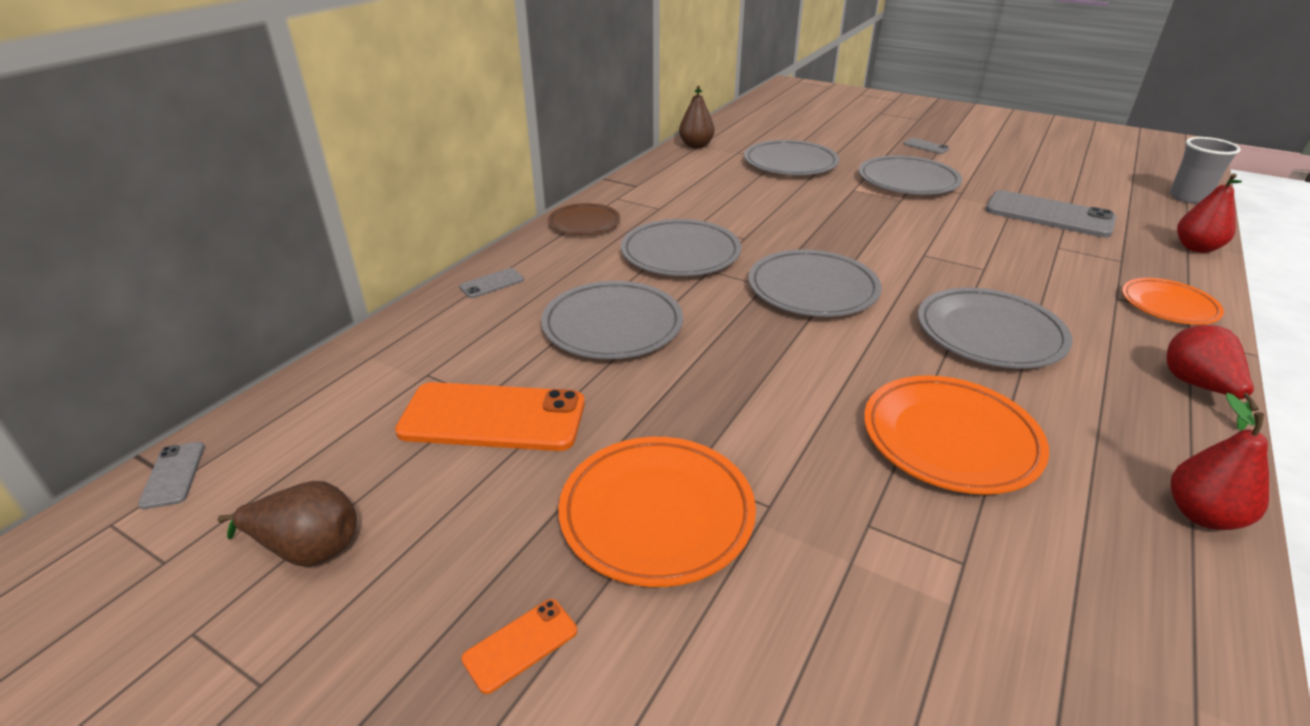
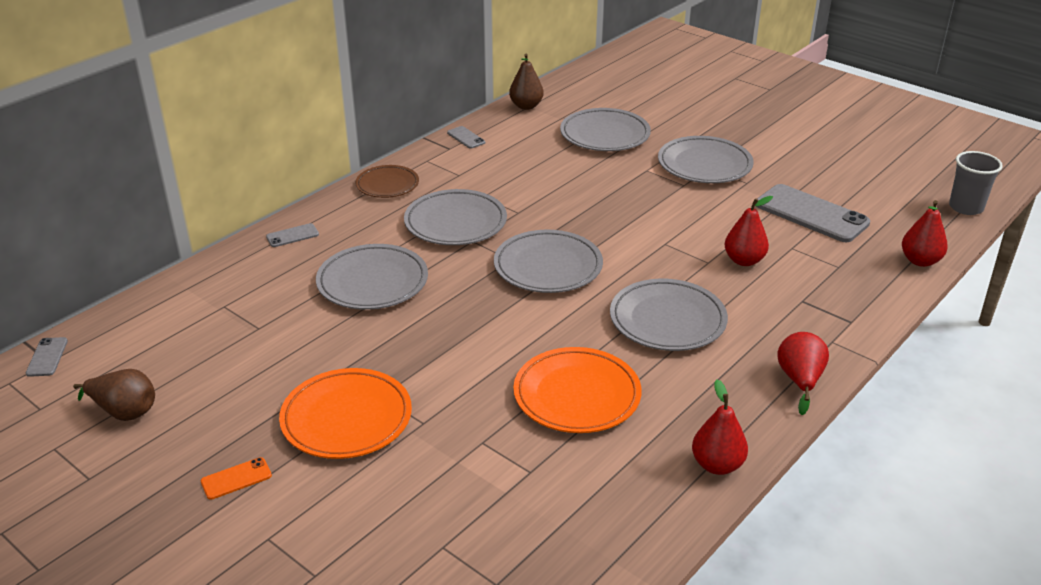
camera: 10 degrees right, 0 degrees up
(493, 417) = (261, 343): orange phone -> none
(926, 146) = (751, 125): grey phone -> grey phone (466, 138)
(1020, 263) = (744, 260): none -> red pear
(1168, 305) = (841, 312): orange plate -> none

